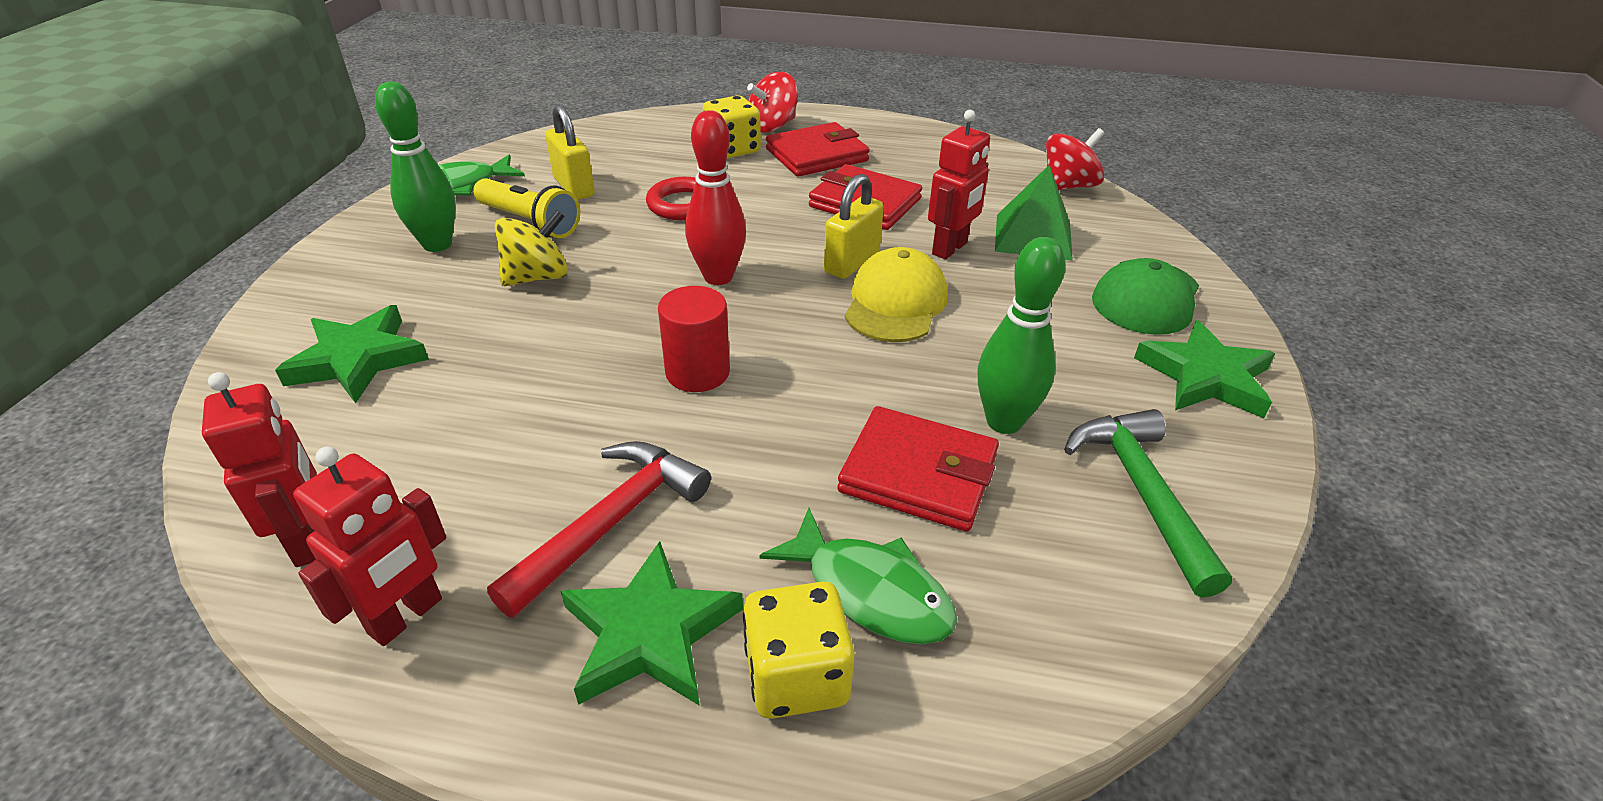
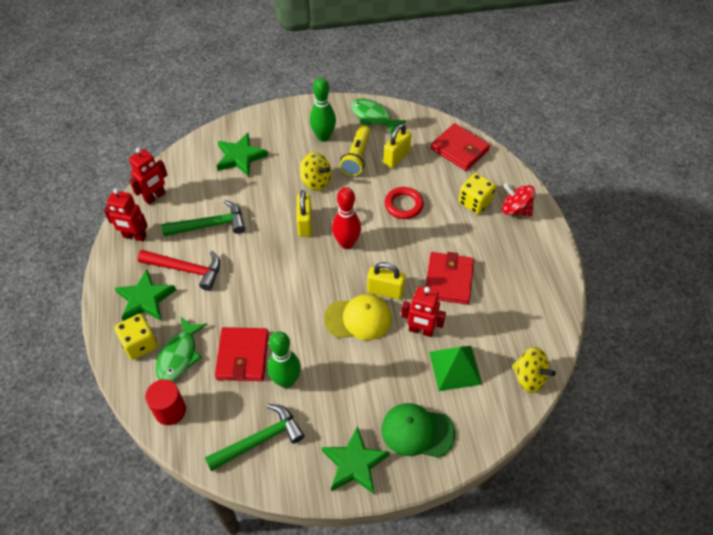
camera: 70 degrees right, 15 degrees up
(509, 450) = (210, 225): none -> green hammer
(631, 313) = (305, 224): none -> yellow padlock
(697, 372) = (275, 262): red cylinder -> red cylinder (170, 410)
(817, 155) = (492, 242): red wallet -> red wallet (459, 149)
(1068, 186) = (529, 377): red spinning top -> yellow spinning top

